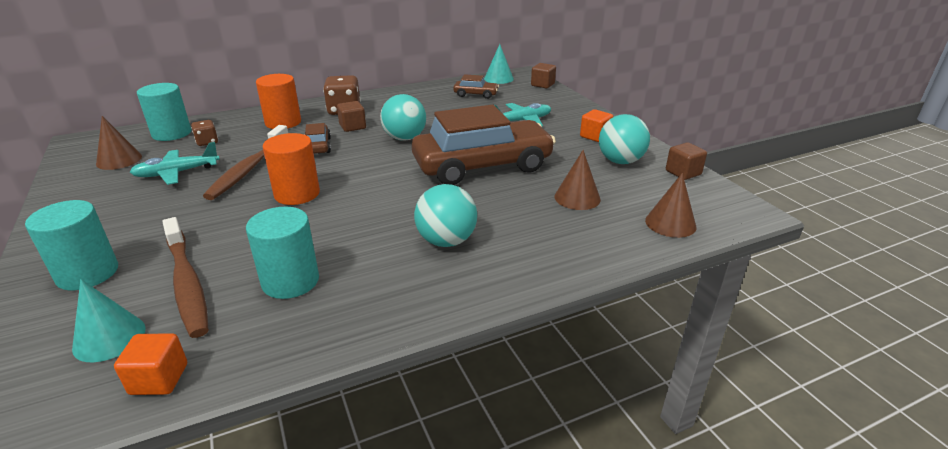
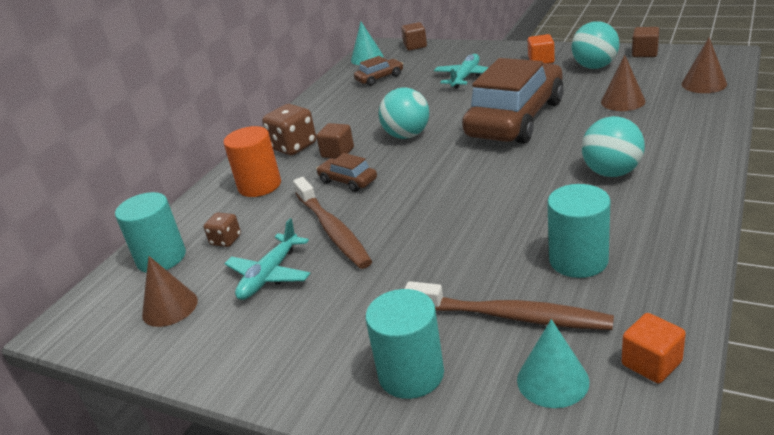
camera: 35 degrees left, 0 degrees up
(297, 194) = (427, 217): orange cylinder -> none

